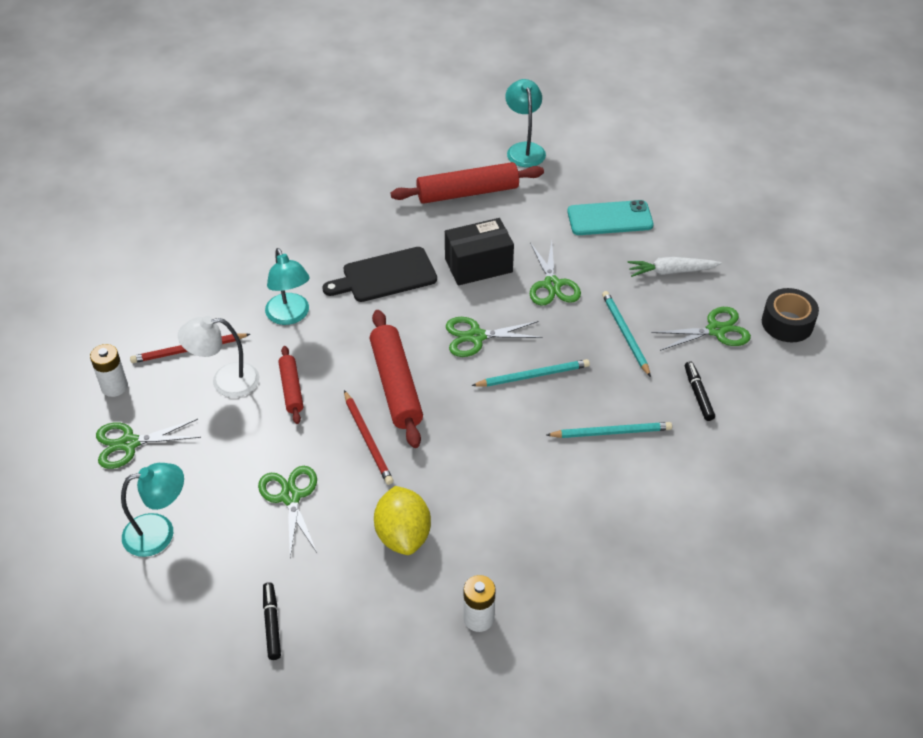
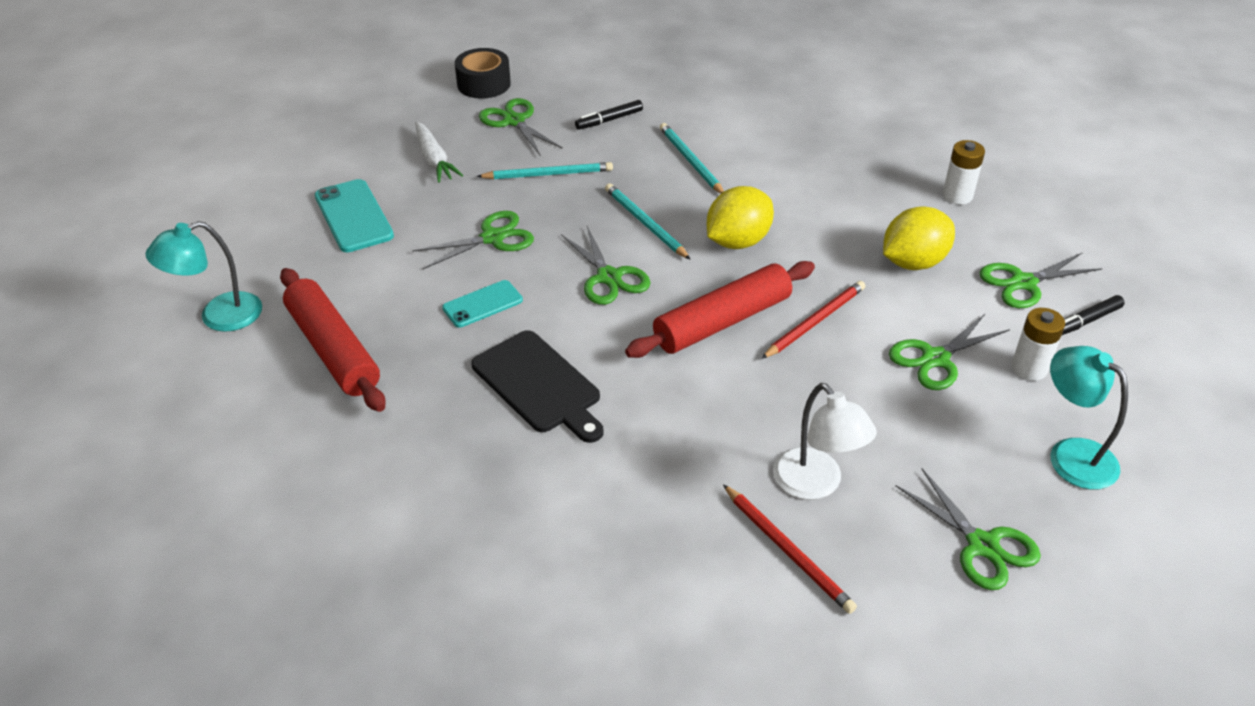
camera: 110 degrees left, 5 degrees down
(114, 387) = (907, 612): white battery -> white battery (1029, 368)
(290, 316) = (662, 459): turquoise lamp -> none
(291, 389) = (786, 412): red rolling pin -> none
(339, 605) = (1023, 282): none -> green scissors
(478, 265) = (482, 304): black box -> turquoise phone
(484, 426) = (737, 241): none -> yellow lemon
(625, 334) = (548, 174): turquoise pencil -> turquoise pencil turned 150 degrees counterclockwise

